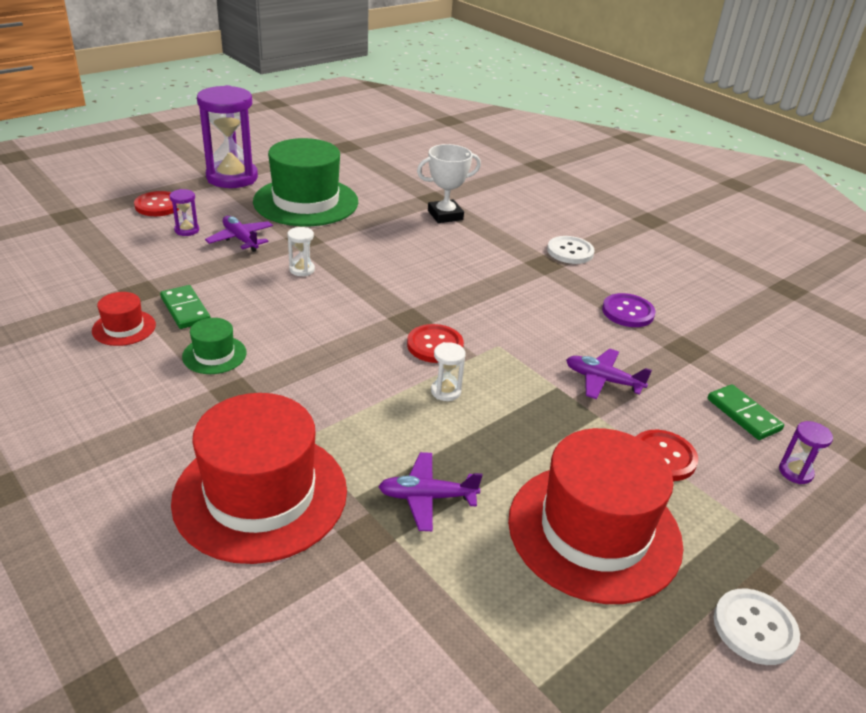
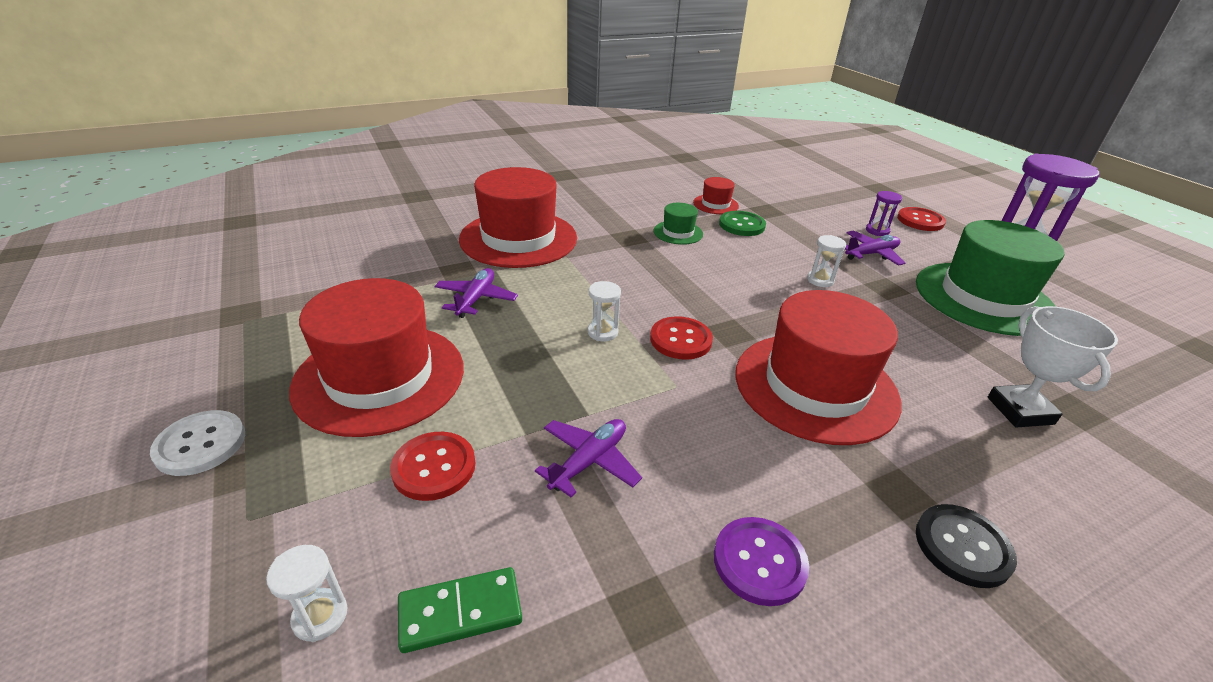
camera: 105 degrees right, 0 degrees up
(185, 309) = (741, 225): green domino -> green button
(462, 284) = (815, 386): none -> red hat
(570, 251) = (962, 547): white button -> black button
(795, 472) = (320, 616): purple hourglass -> white hourglass

